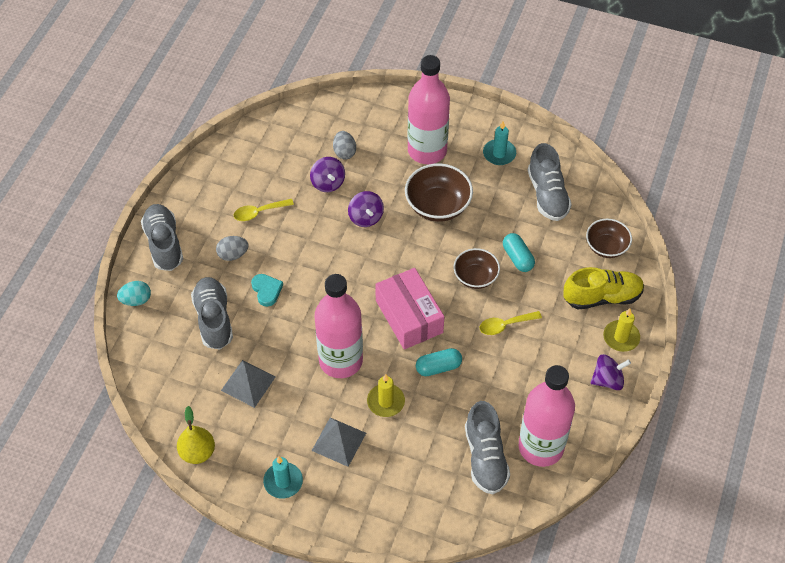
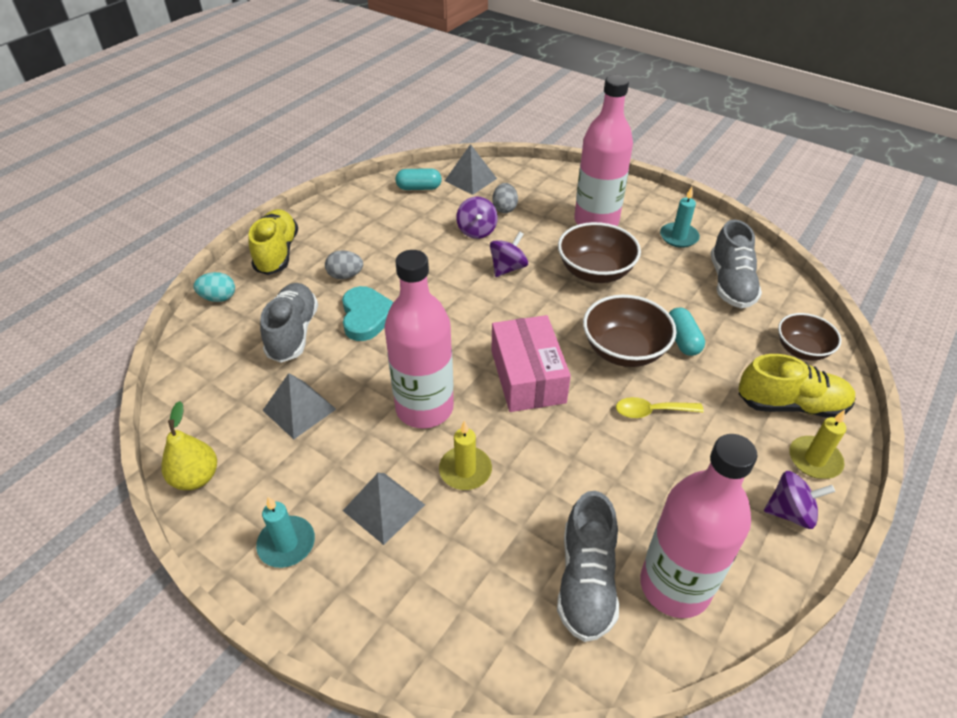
camera: 15 degrees right, 10 degrees down
(164, 244) = (277, 253): grey shoe -> yellow shoe
(259, 212) = (391, 243): yellow spoon -> none
(267, 290) = (367, 316): turquoise heart -> turquoise heart, size x1.53
(304, 123) = (470, 179): none -> grey pyramid
(366, 217) = (508, 268): purple spinning top -> purple spinning top turned 135 degrees counterclockwise
(438, 367) = (549, 443): turquoise capsule -> turquoise capsule (419, 188)
(475, 277) = (624, 350): brown bowl -> brown bowl, size x1.51

